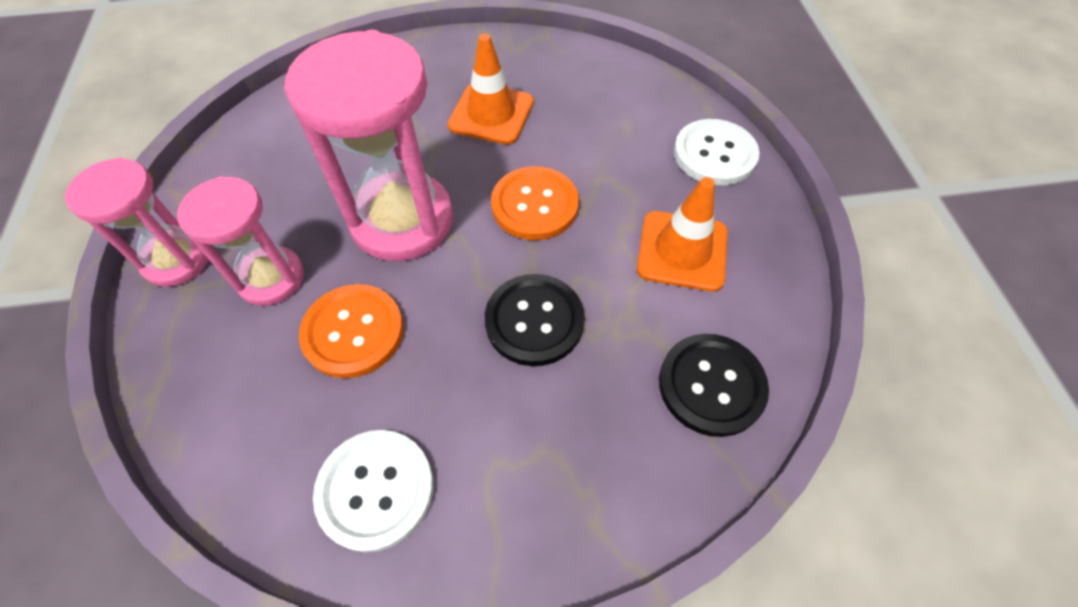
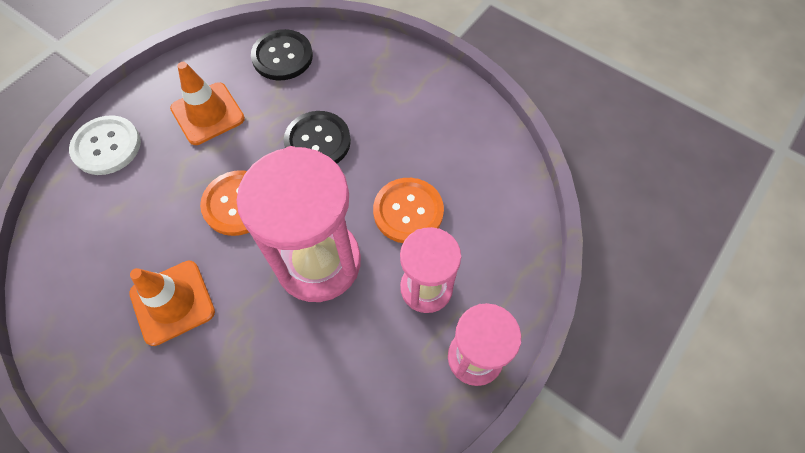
camera: 135 degrees left, 5 degrees up
(375, 490) = (458, 130): white button -> none

